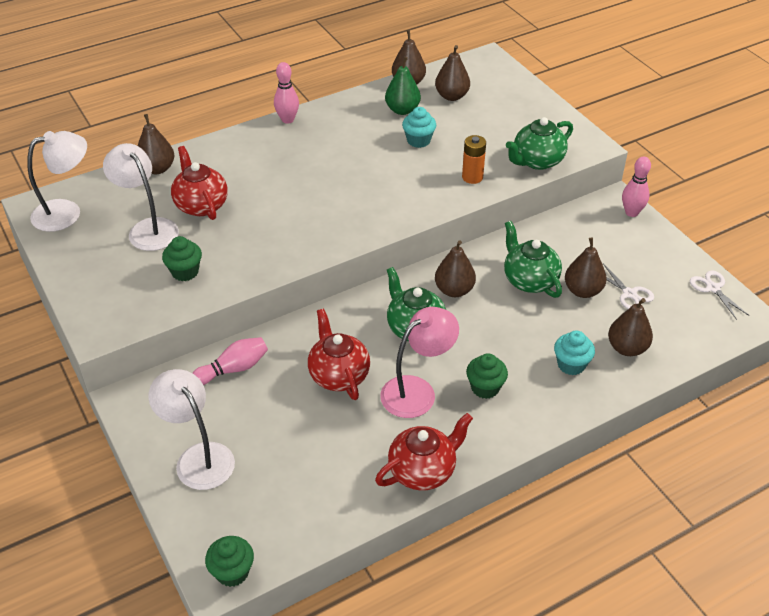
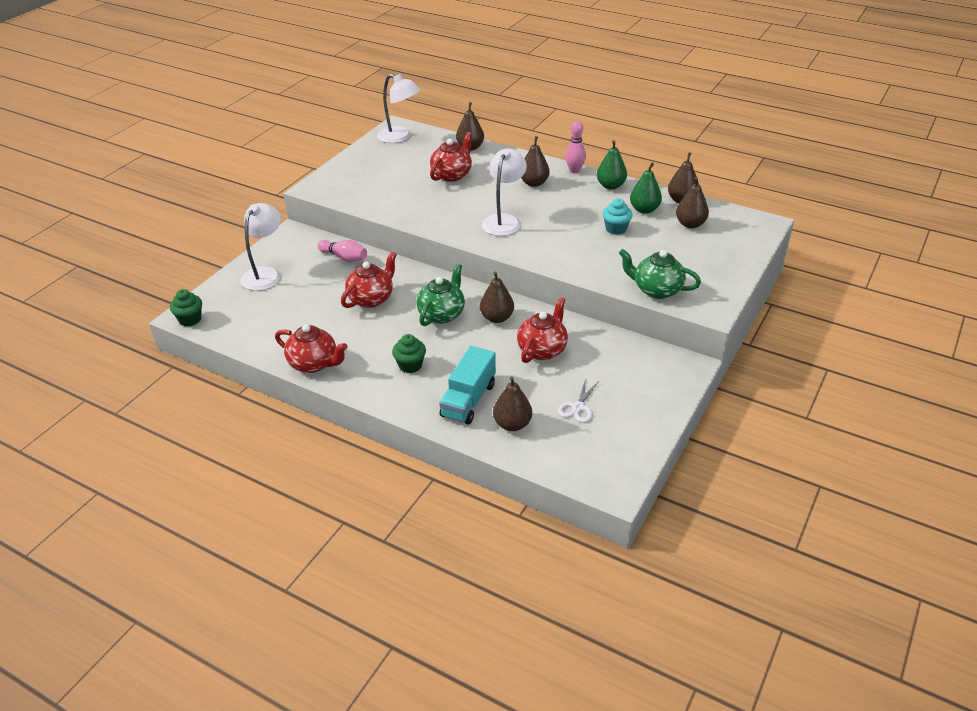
camera: 60 degrees right, 5 degrees down
(148, 228) = (412, 167): white lamp -> white lamp (504, 221)
(185, 272) = (386, 194): green cupcake -> none
(340, 110) = (610, 186): none -> green pear
(417, 391) = (383, 336): pink lamp -> none
(472, 177) = (600, 266): orange battery -> none
(529, 280) = (542, 350): green teapot -> red teapot
(571, 365) = (468, 400): turquoise cupcake -> turquoise truck
(583, 291) = (557, 381): brown pear -> brown pear (534, 183)
(631, 212) = (684, 378): pink bowling pin -> none
(713, 288) = (633, 455): white scissors -> none

